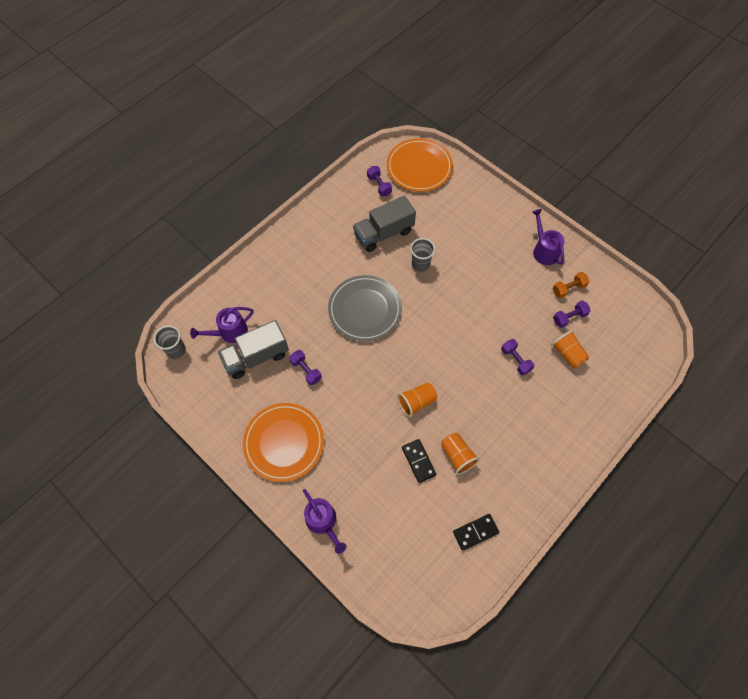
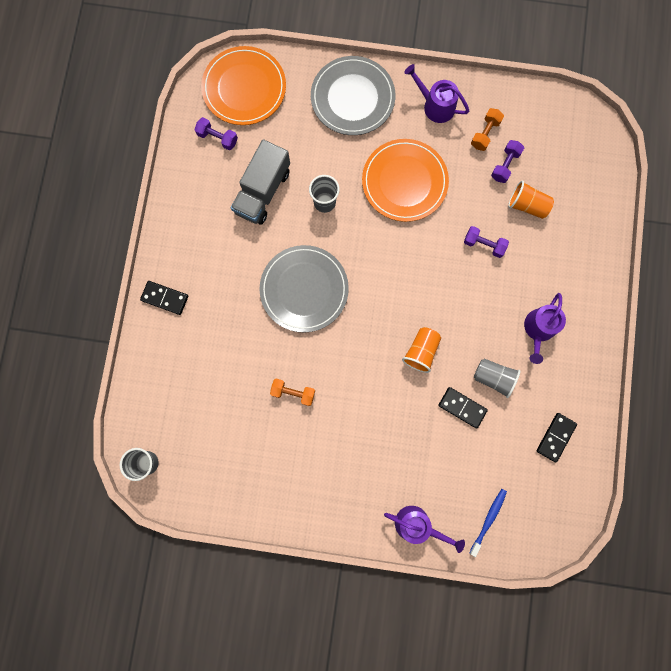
camera: 35 degrees left, 15 degrees up
(229, 332) = (186, 406): purple watering can -> purple watering can (538, 329)
(256, 357) = (233, 413): grey truck -> none
(270, 258) = (165, 298): none -> black domino
(284, 442) = (326, 478): orange plate -> orange plate (404, 182)
(306, 370) = (293, 393): purple dumbbell -> orange dumbbell
(379, 557) = (488, 520): none -> blue toothbrush
(457, 456) = (493, 378): orange cup -> grey cup
(488, 213) = (352, 98): none -> grey plate

